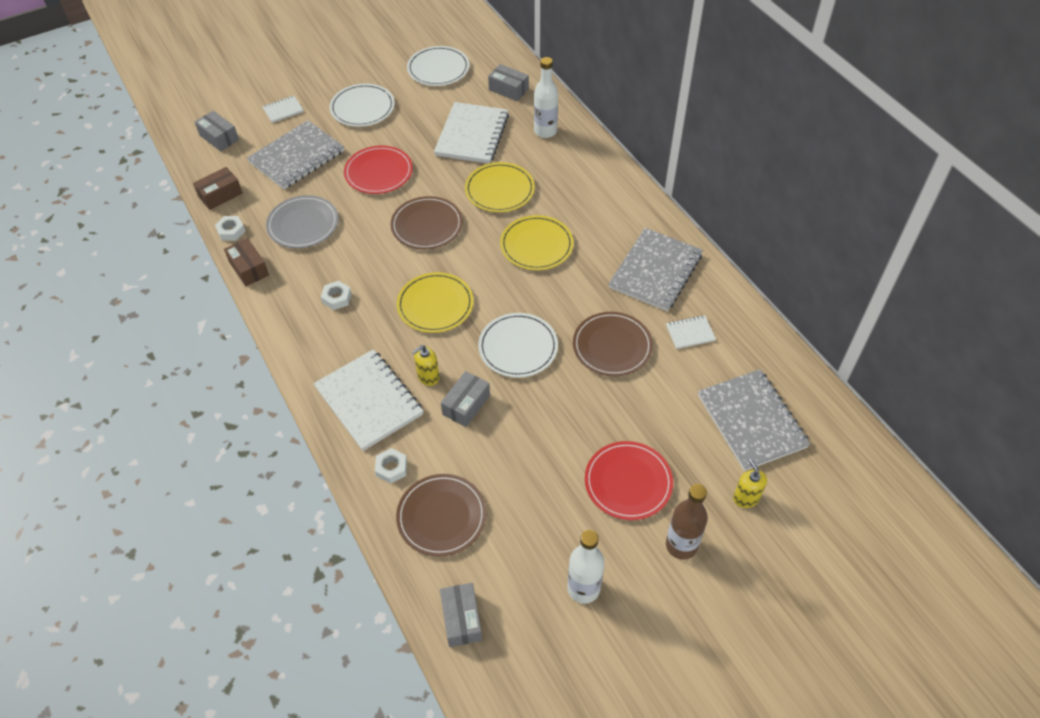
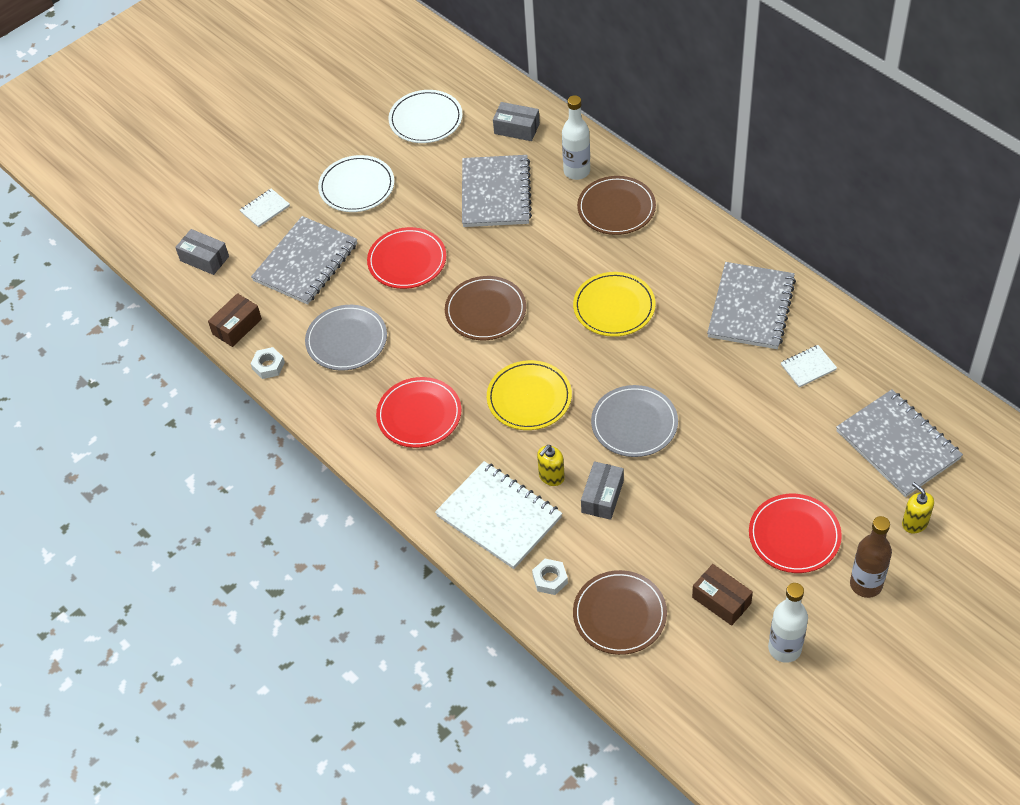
camera: 10 degrees left, 0 degrees up
(249, 268) = (307, 404): brown box -> brown box (721, 600)
(337, 298) = (419, 415): white nut -> red plate
(461, 619) = (676, 706): grey box -> none
(472, 135) = (496, 193): white notebook -> grey notebook
(499, 190) = (551, 252): yellow plate -> none
(518, 347) = (634, 423): white plate -> grey plate
(612, 346) = (732, 400): brown plate -> brown plate (616, 208)

